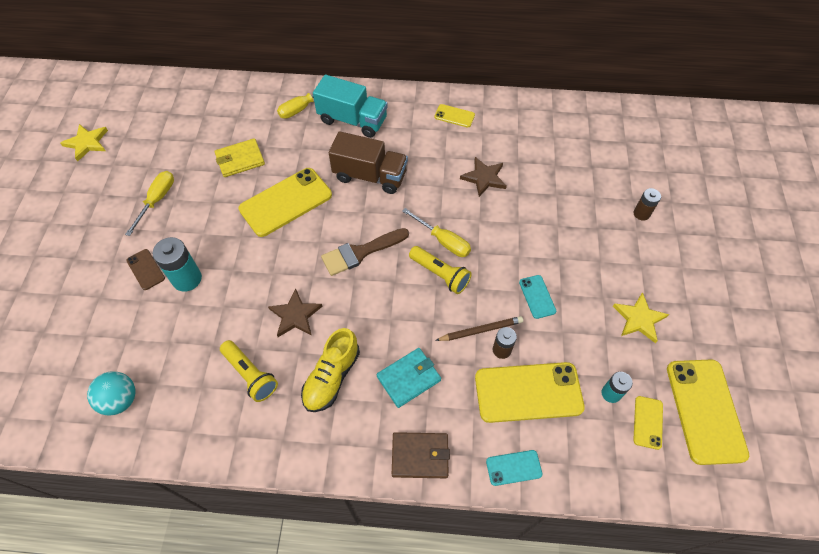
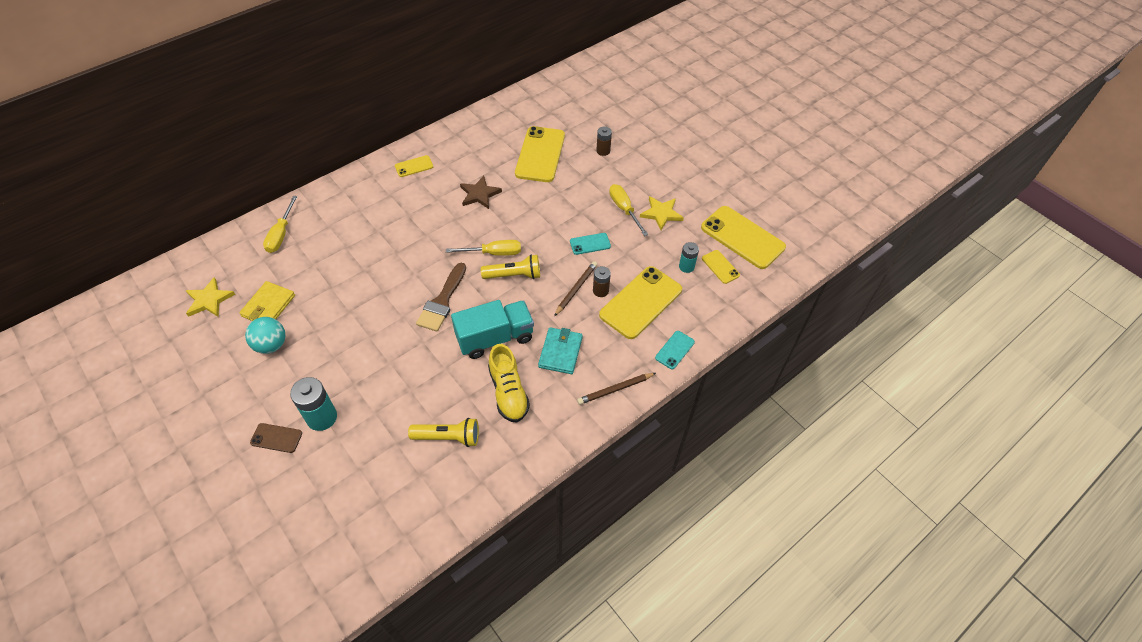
camera: 45 degrees left, 5 degrees down
(87, 143) = (95, 391): yellow star -> yellow star (209, 300)
(120, 400) = (363, 535): turquoise ball -> turquoise ball (271, 345)
(157, 200) = (225, 385): yellow screwdriver -> yellow screwdriver (624, 209)
(286, 202) = (344, 309): yellow phone -> yellow phone (540, 154)
(295, 315) = (439, 375): brown star -> none
(352, 120) = (335, 218): turquoise truck -> turquoise truck (495, 338)
(370, 176) = (393, 247): brown truck -> none
(420, 456) = (615, 389): brown wallet -> brown pencil
(537, 297) = (590, 244): turquoise phone -> turquoise phone turned 45 degrees counterclockwise

